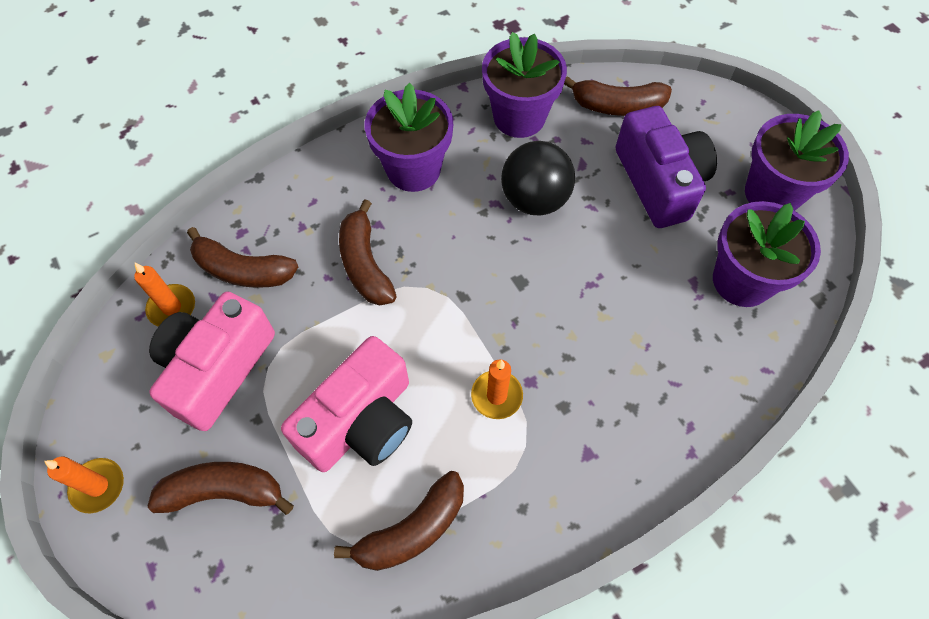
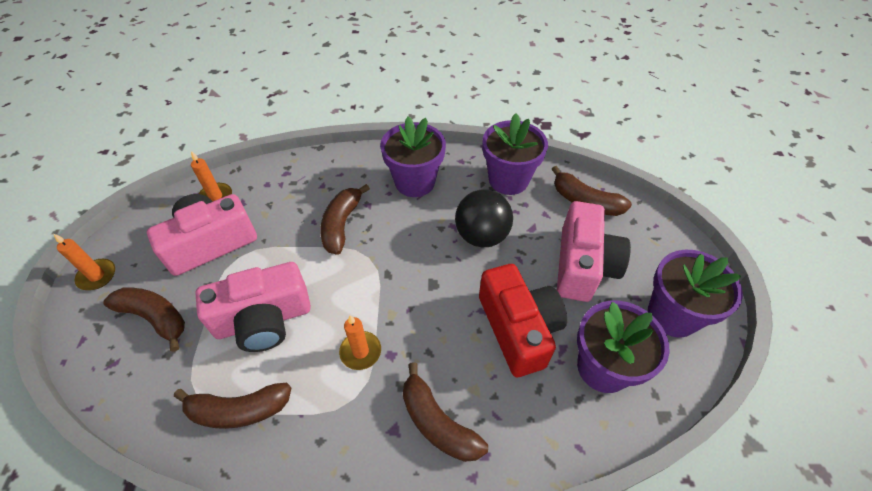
camera: 30 degrees right, 10 degrees down
(242, 270) = (269, 194): brown banana -> brown banana (437, 423)
(639, 284) = (518, 329): none -> red camera
(659, 182) = (583, 265): purple camera -> pink camera

